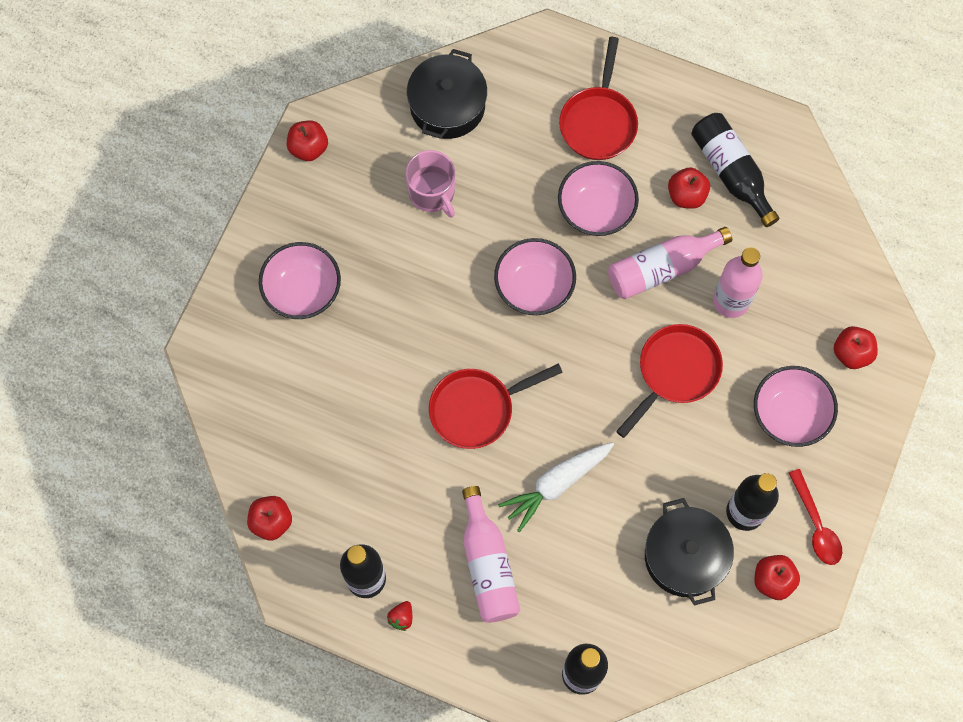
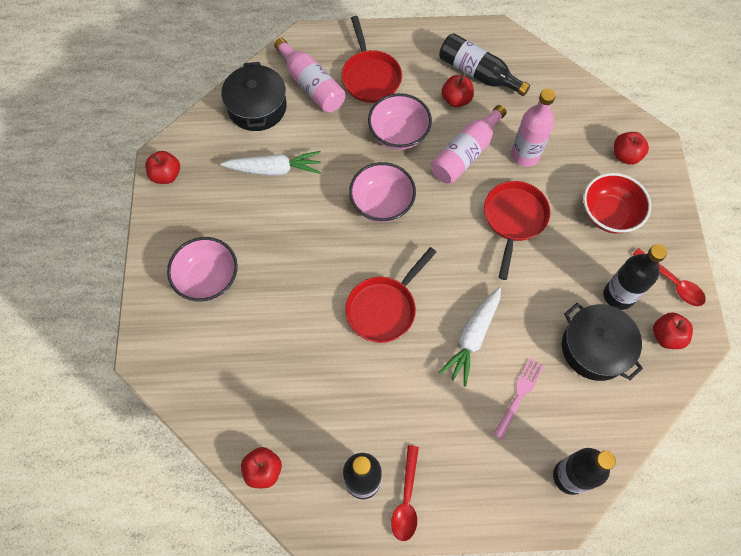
camera: 25 degrees left, 5 degrees down
(401, 618) = (406, 499): red strawberry -> red spoon
(432, 193) = (274, 169): pink mug -> white carrot
(488, 565) = (453, 423): pink bottle -> pink bottle (311, 85)
(575, 567) = (519, 394): none -> pink fork
(789, 414) = (608, 214): pink bowl -> red bowl

